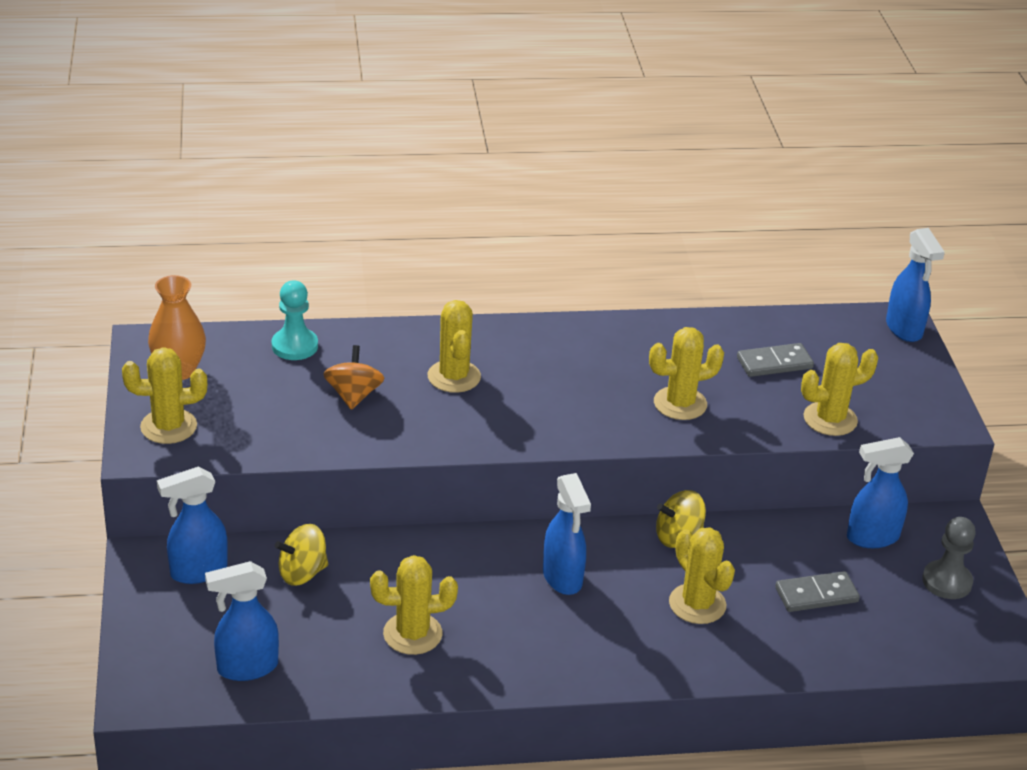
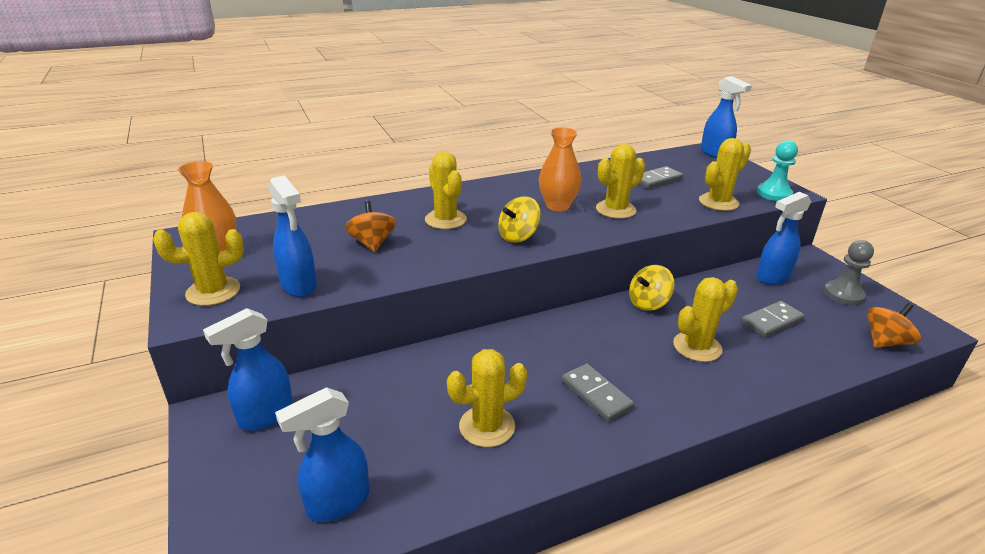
camera: 15 degrees left, 5 degrees down
(294, 346) = (313, 220): turquoise pawn -> turquoise pawn (774, 194)
(302, 573) = (365, 395): yellow spinning top -> yellow spinning top (518, 236)
(544, 629) = (596, 394): none -> grey domino
(562, 578) = (585, 350): blue spray bottle -> blue spray bottle (299, 285)
(607, 382) = (557, 206): none -> orange vase
(697, 604) = (697, 347): yellow cactus -> yellow cactus turned 75 degrees counterclockwise
(937, 651) = (885, 341): none -> orange spinning top

